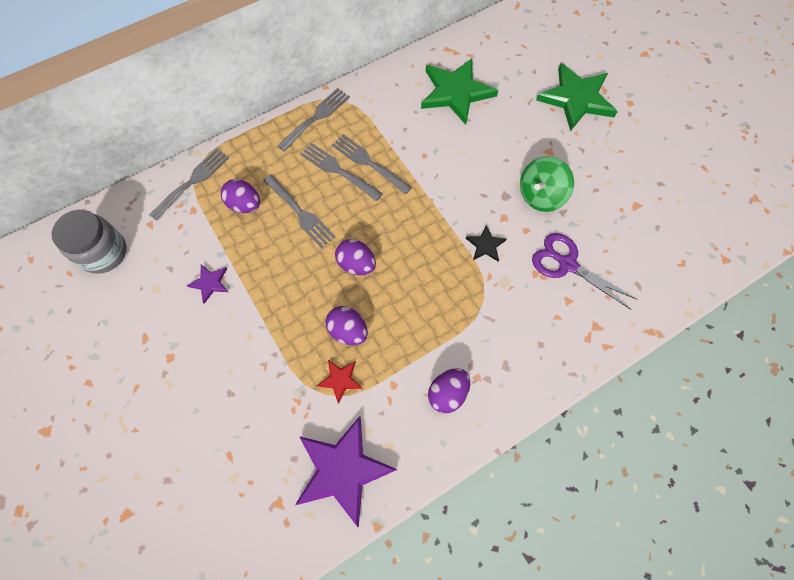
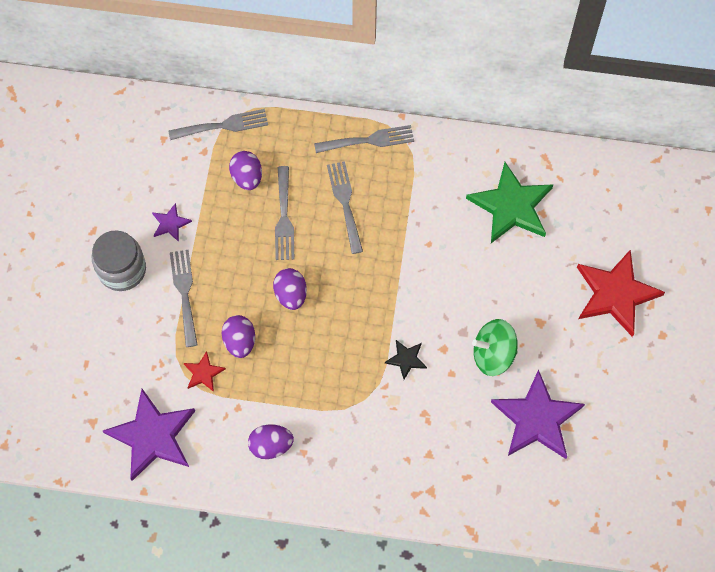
camera: 40 degrees right, 0 degrees up
(103, 252) = (113, 138): grey jar -> grey jar (122, 269)
(368, 162) = (376, 215): grey fork -> grey fork (184, 293)
(567, 264) = (457, 426): purple scissors -> none
(576, 99) = (616, 294): green star -> red star
(612, 215) = (537, 419): none -> purple star

